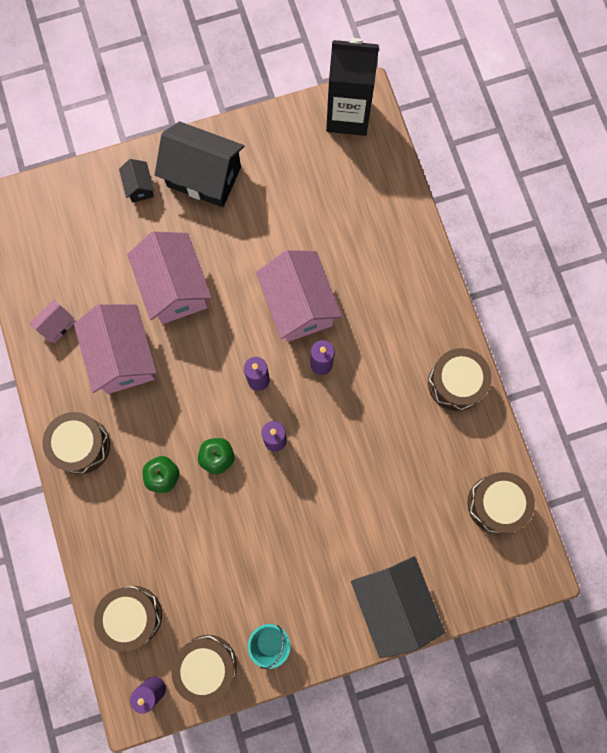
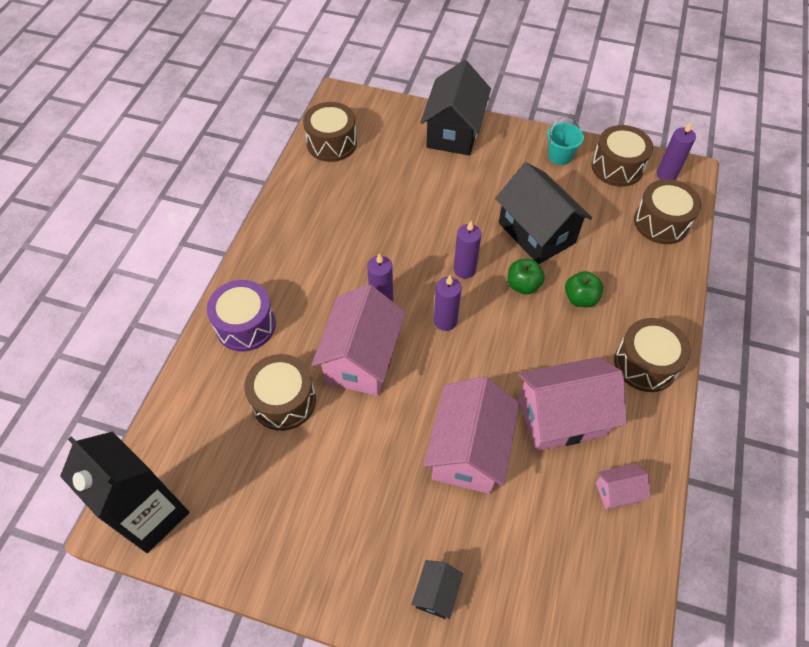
camera: 145 degrees left, 20 degrees down
(123, 357) = (562, 417): pink house -> pink house turned 60 degrees clockwise
(204, 176) = (356, 554): black house -> black house (536, 233)
(406, 273) = (245, 325): none -> purple drum
(455, 383) = (287, 225): brown drum -> brown drum (284, 401)

